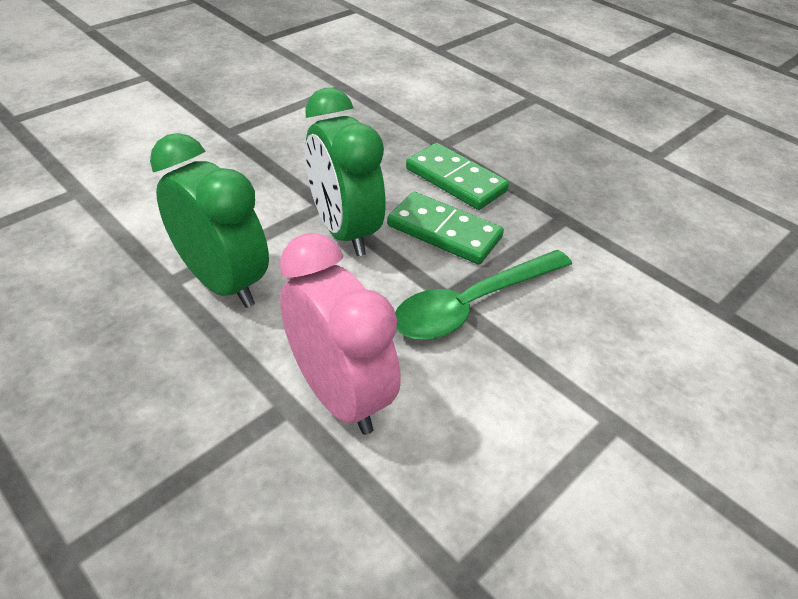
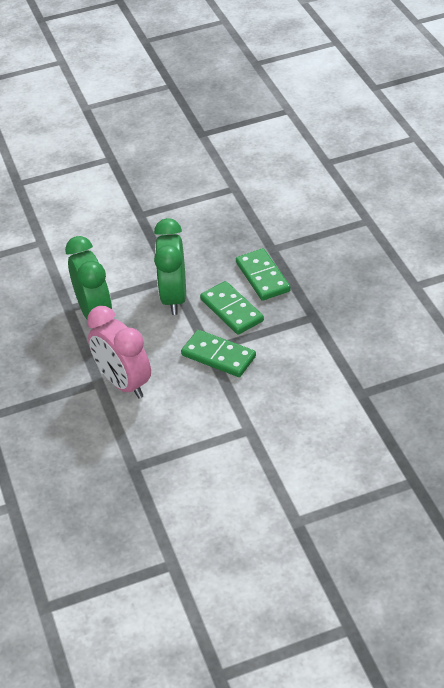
camera: 30 degrees right, 0 degrees up
(339, 394) = (124, 383): pink clock -> pink clock turned 150 degrees clockwise
(472, 304) = (218, 356): green spoon -> green domino

